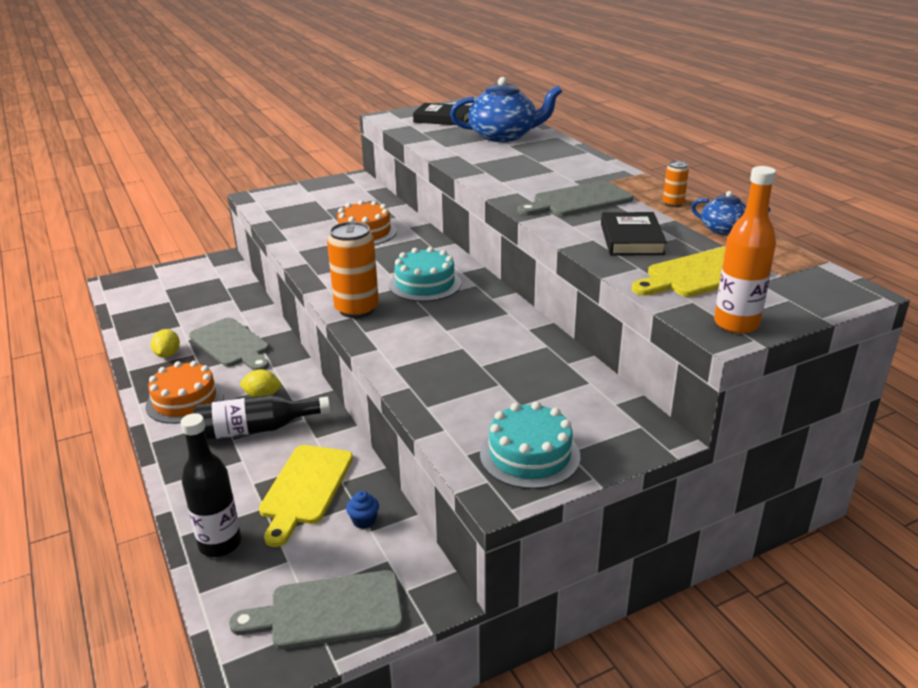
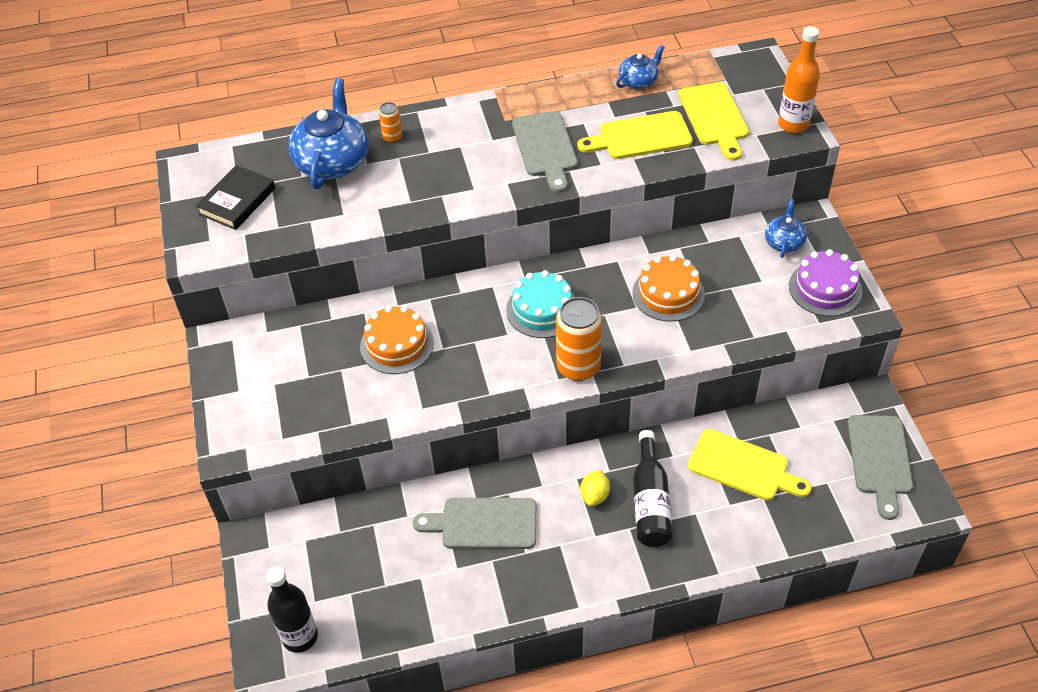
camera: 75 degrees left, 20 degrees up
(167, 354) = (486, 586): yellow lemon -> none
(185, 400) = (585, 564): orange cake -> orange cake (668, 293)
(220, 544) = (803, 527): black bottle -> black bottle (300, 637)
(231, 344) = (483, 524): grey cutting board -> grey cutting board turned 150 degrees counterclockwise
(364, 521) = (789, 430): blue cupcake -> none
(529, 455) = (825, 288): turquoise cake -> purple cake
(598, 416) = (784, 242): none -> blue teapot
(631, 239) = (640, 137): black book -> yellow cutting board
(673, 204) = (574, 93): orange can -> orange can (392, 137)

